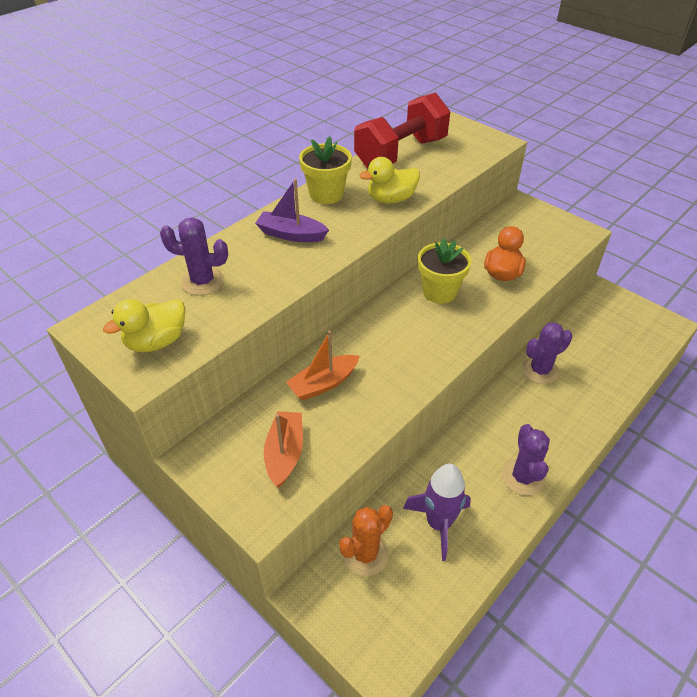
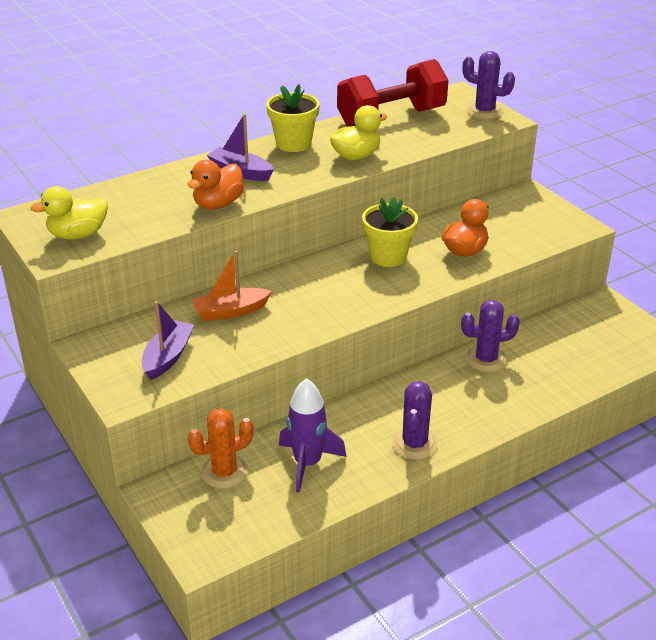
camera: 15 degrees right, 10 degrees down
(202, 281) = (139, 197): purple cactus -> purple cactus (484, 111)
(285, 453) = (168, 357): orange boat -> purple boat
(286, 277) = (218, 204): none -> orange duck
(391, 199) = (356, 156): yellow duck -> yellow duck turned 150 degrees clockwise

